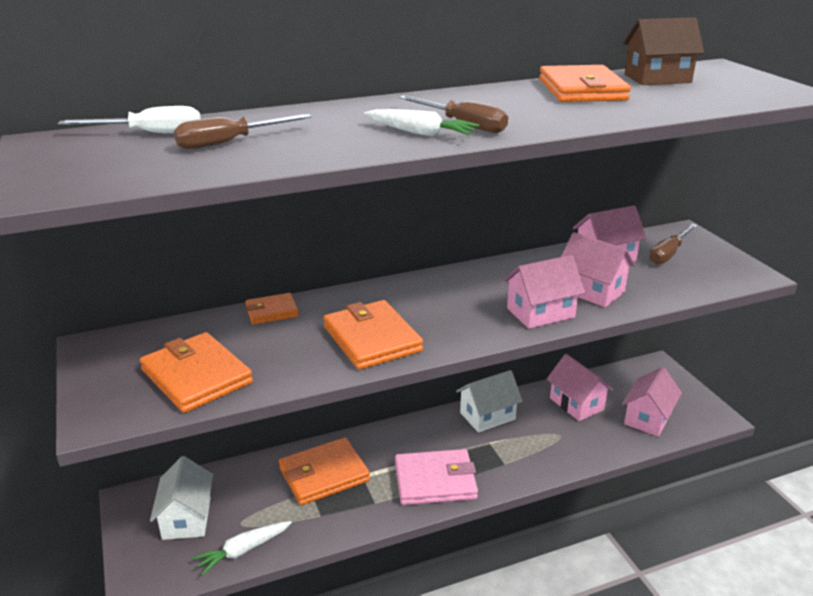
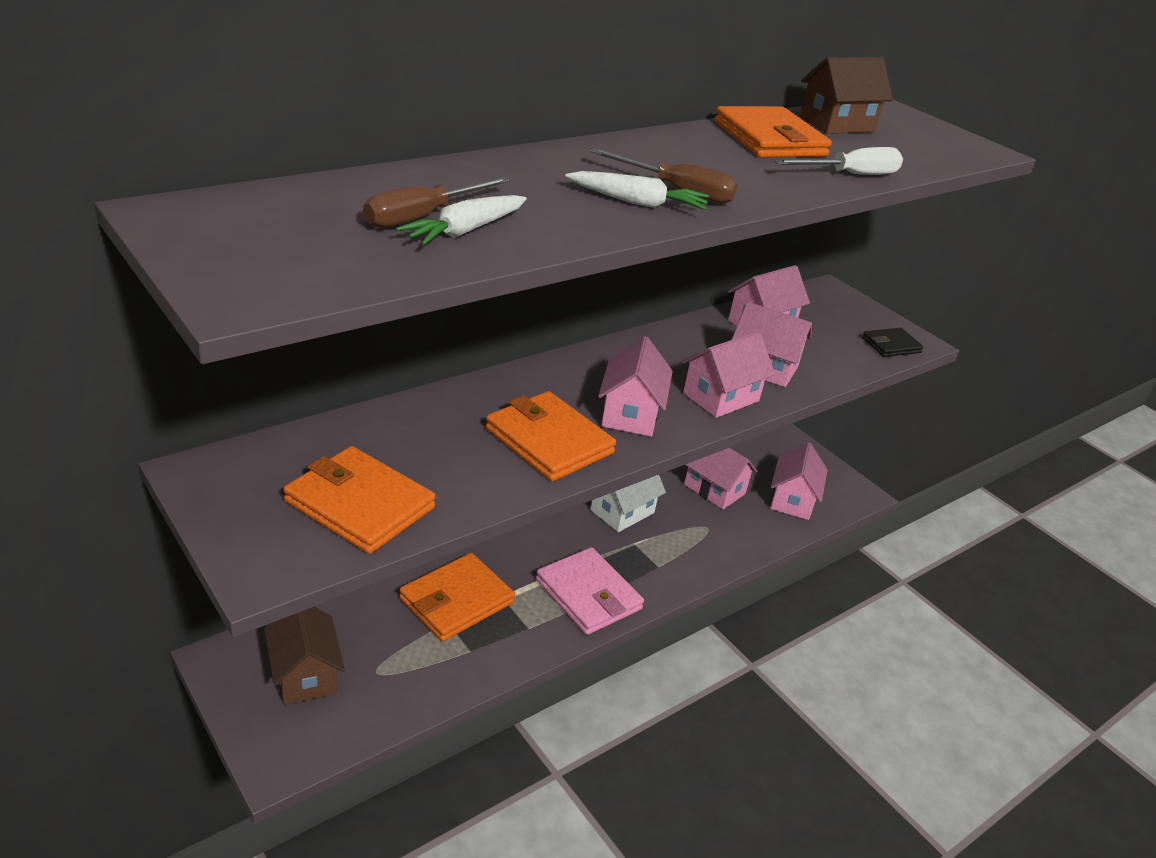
camera: 20 degrees left, 5 degrees up
(150, 133) = (306, 201): white screwdriver -> white screwdriver (850, 175)
(187, 518) = (305, 674): white house -> brown house
(243, 551) = (392, 705): white carrot -> white carrot (465, 231)
(272, 311) = (411, 411): orange wallet -> none
(435, 481) = (588, 594): pink wallet -> pink wallet turned 75 degrees clockwise
(452, 322) = (630, 414): none -> pink house
(668, 254) = (824, 318): brown screwdriver -> none
(726, 277) = (891, 345): none -> black wallet

